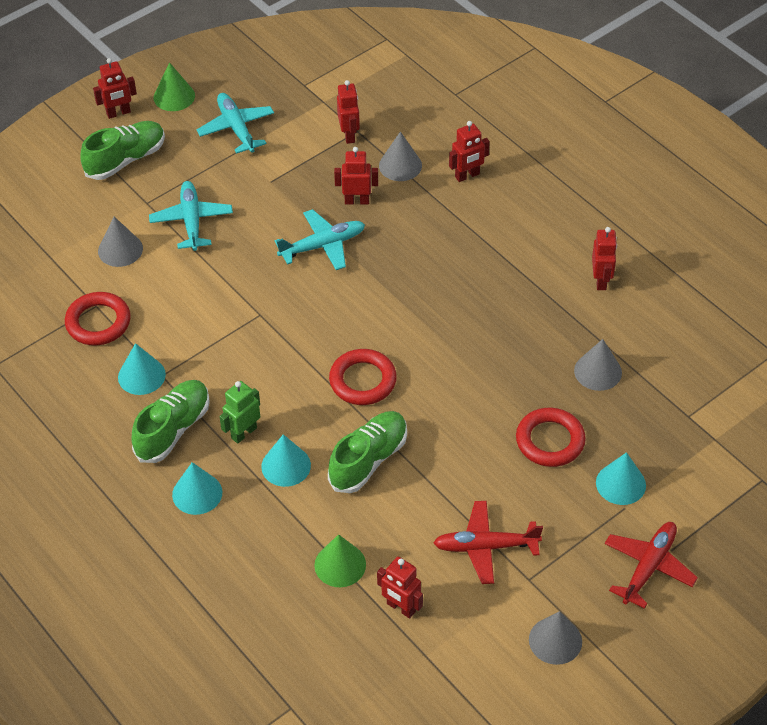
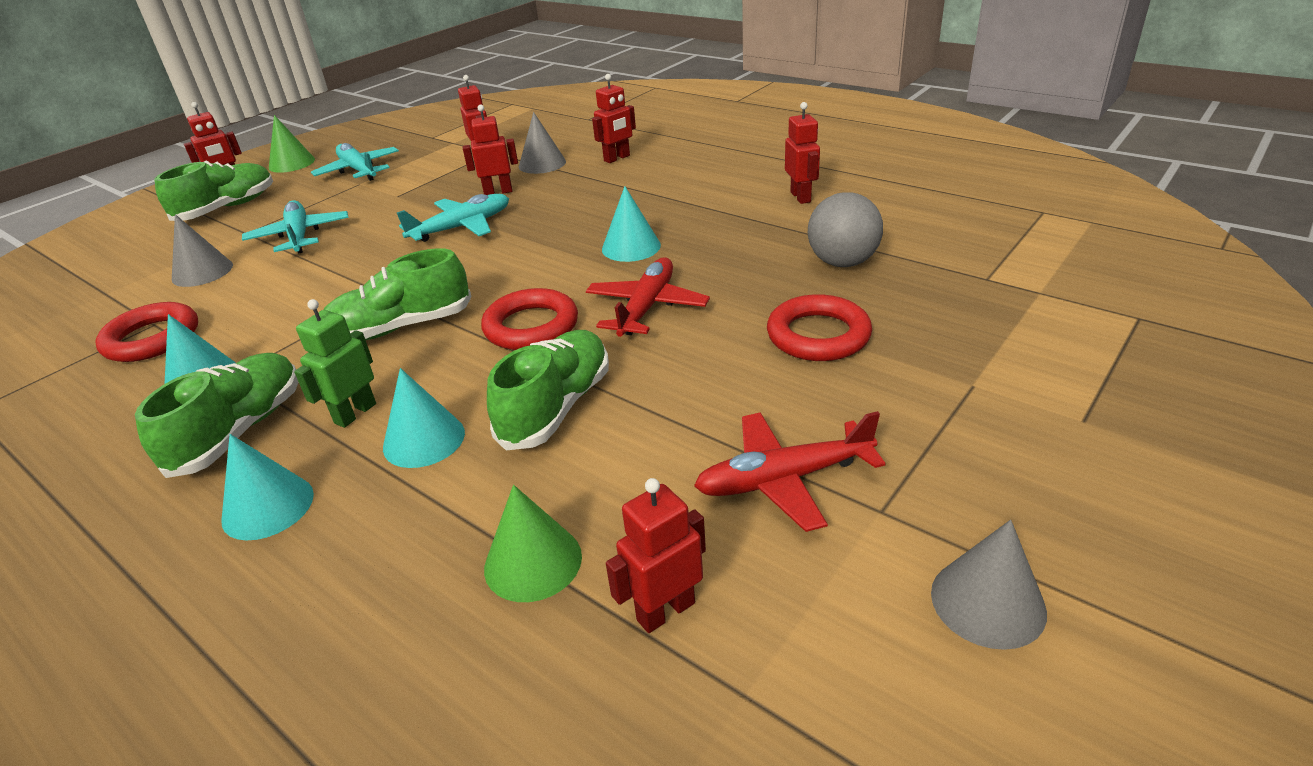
camera: 10 degrees left, 15 degrees down
(273, 358) = (401, 327): none -> green shoe
(401, 608) = (665, 611): red robot -> red robot turned 120 degrees clockwise
(598, 371) = (842, 262): grey cone -> grey ball
(620, 484) = (948, 360): turquoise cone -> turquoise cone (631, 247)
(648, 567) = (1067, 450): red plane -> red plane (646, 307)

